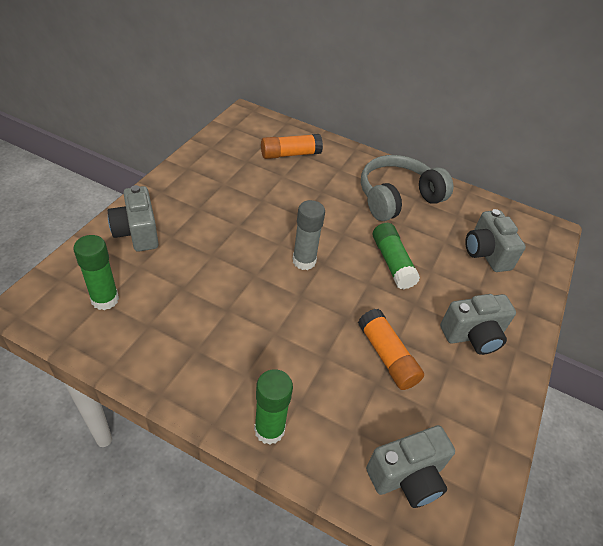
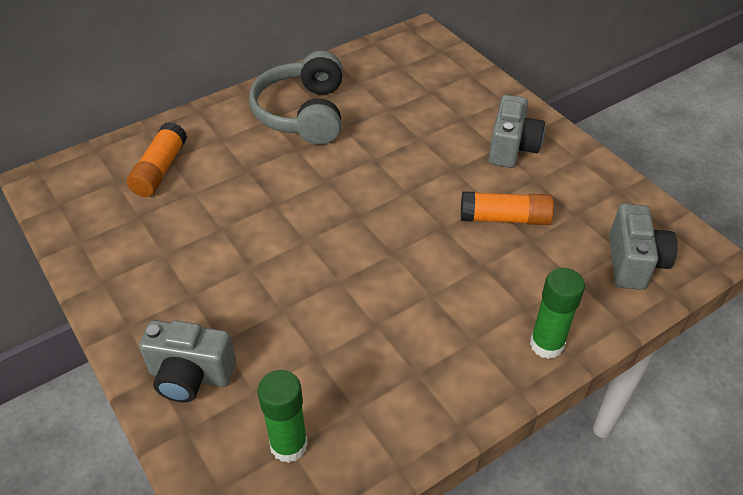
camera: 55 degrees left, 0 degrees up
(304, 261) = (345, 229): grey glue stick -> none
(392, 262) = (391, 160): green glue stick -> none
(486, 253) = (422, 89): grey camera -> none

